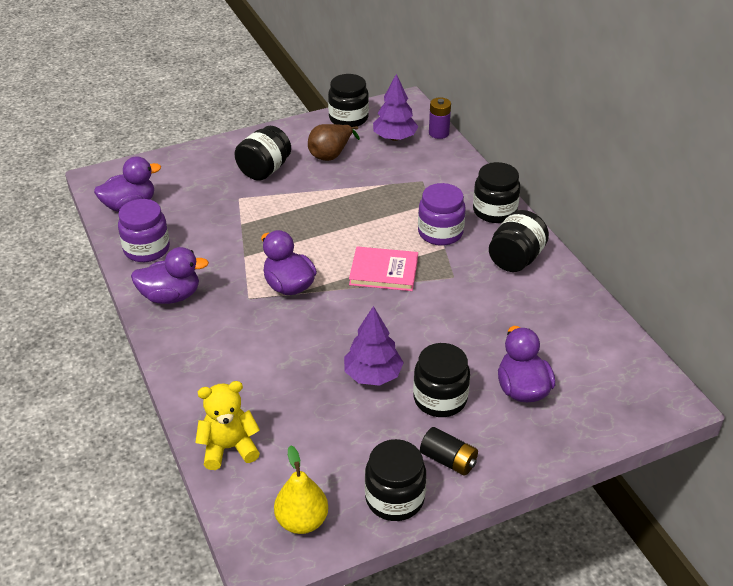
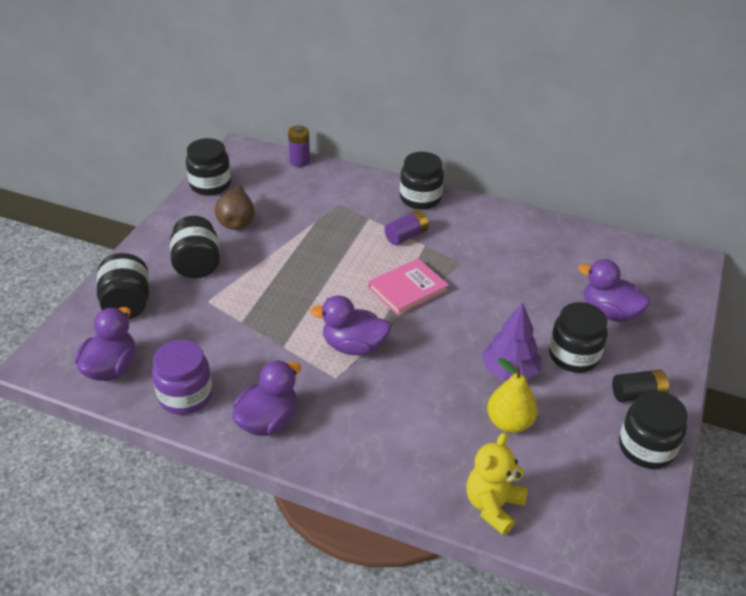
camera: 45 degrees left, 0 degrees up
(302, 521) = (617, 515): yellow pear -> yellow pear (509, 423)
(394, 138) = (270, 181): purple tree -> none
(440, 233) = (406, 236): purple jar -> purple battery
(516, 259) = (481, 225): black jar -> black jar (127, 304)

